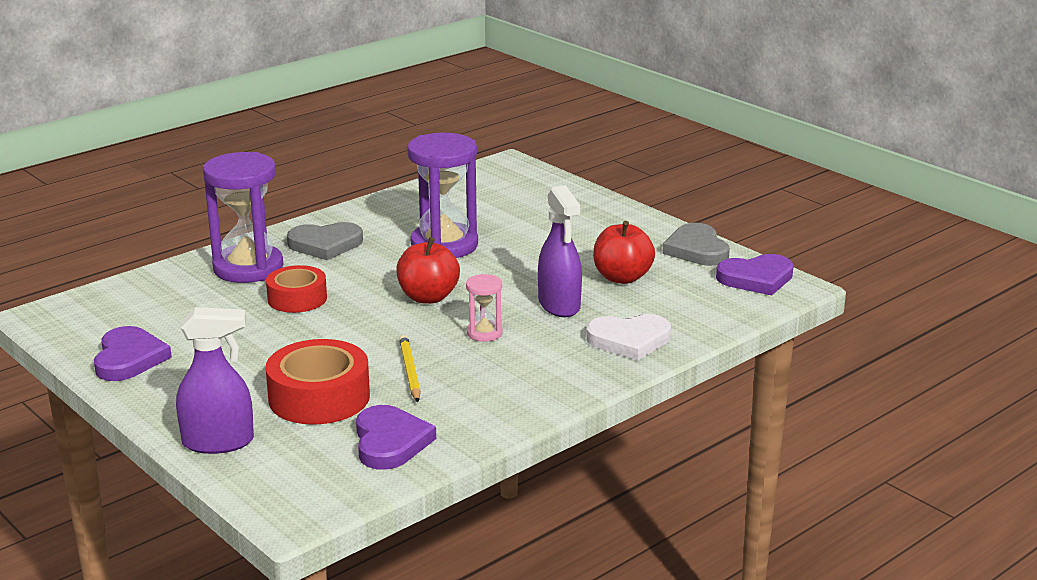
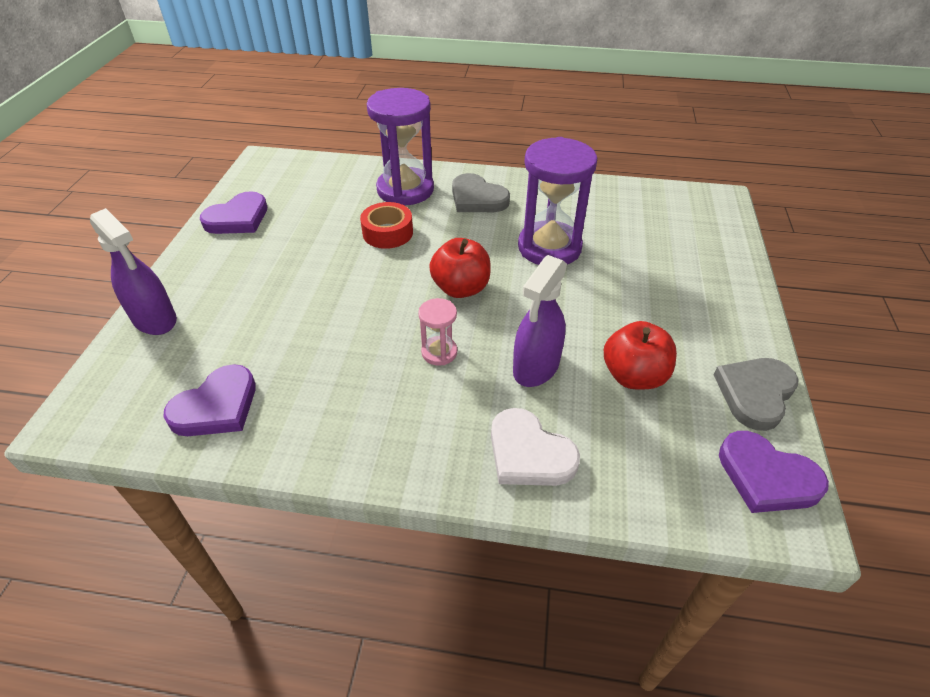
camera: 50 degrees right, 20 degrees up
(319, 397) = (256, 327): red tape -> none
(410, 371) = (337, 349): yellow pencil -> none

